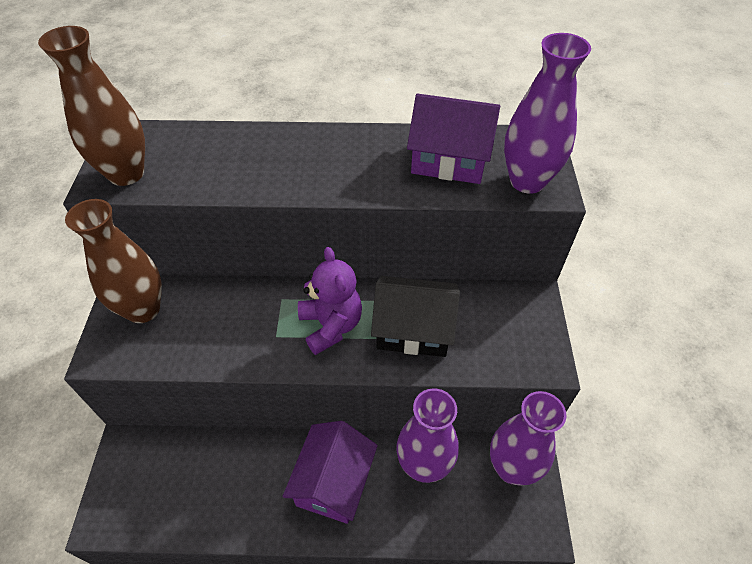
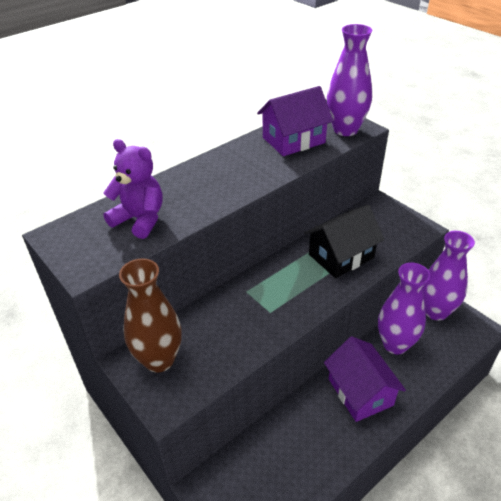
camera: 40 degrees left, 10 degrees down
(126, 174) = (96, 253): brown vase -> none
(331, 326) = (295, 284): purple teddy bear -> purple teddy bear (140, 219)

